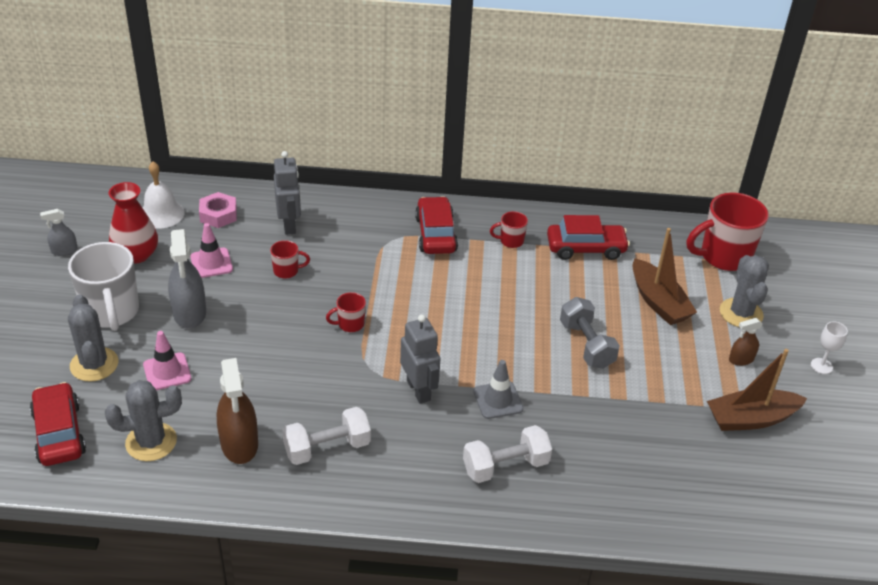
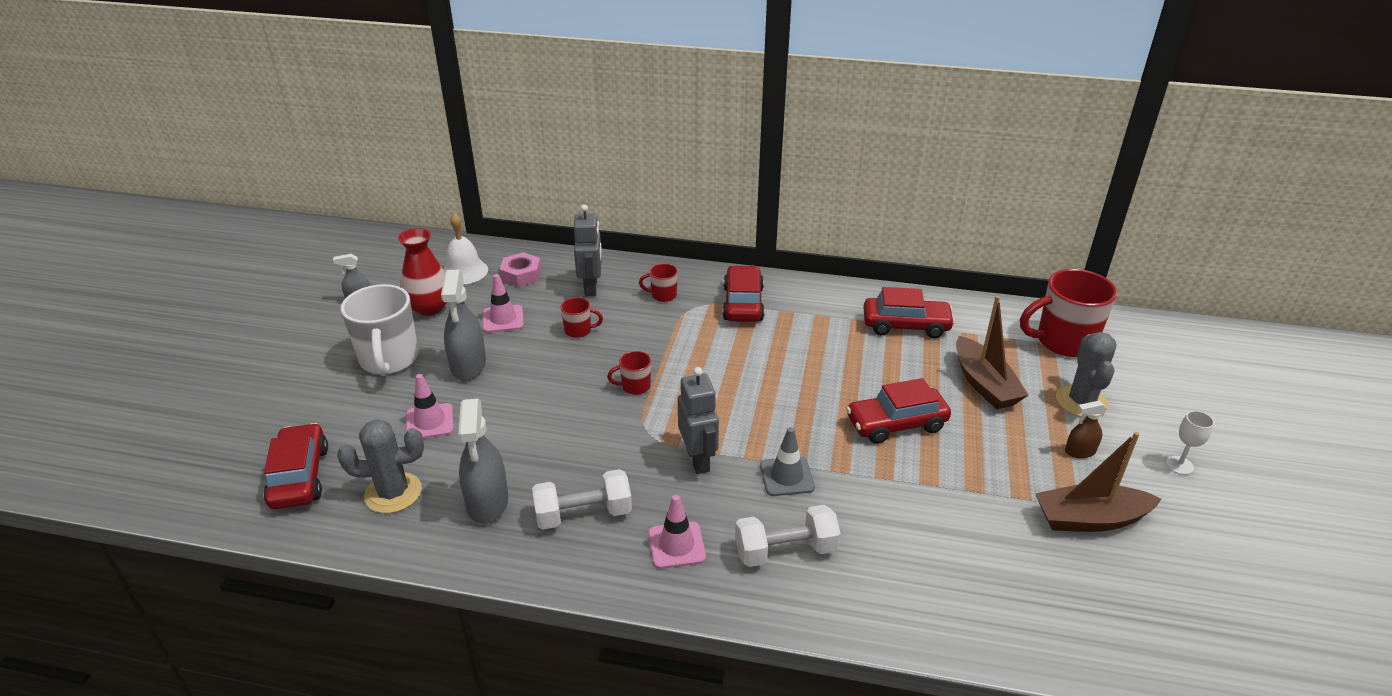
camera: 10 degrees right, 5 degrees down
(94, 364) = (356, 410): grey cactus -> none
(239, 444) = (487, 502): brown spray bottle -> grey spray bottle
(413, 469) = (676, 545): none -> pink traffic cone
(510, 241) = (823, 314): red mug -> red mug (663, 295)
(586, 345) = (896, 424): grey dumbbell -> red car

